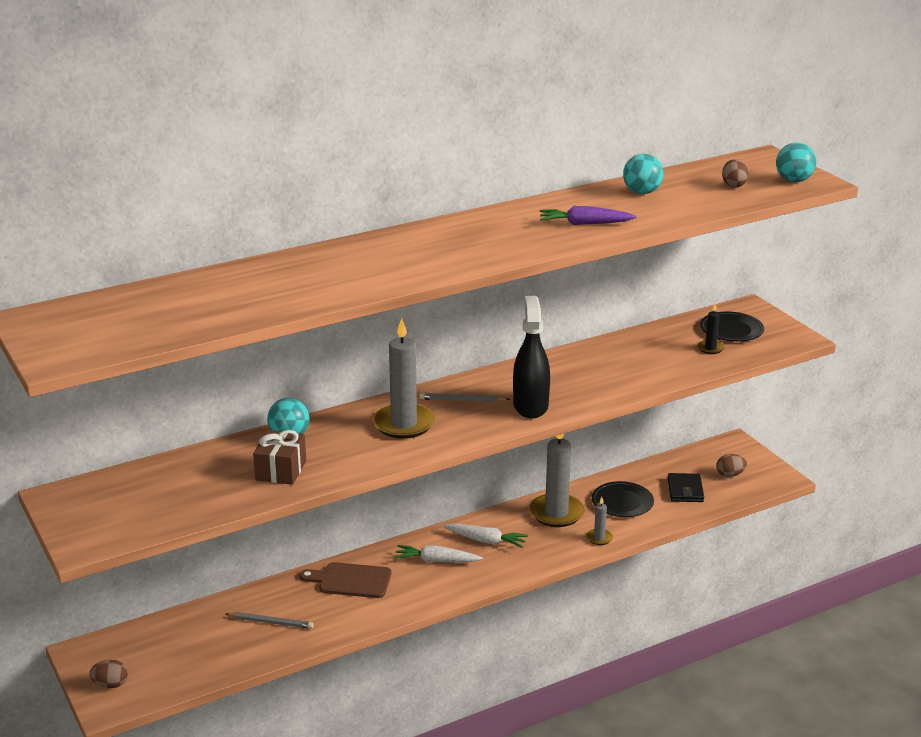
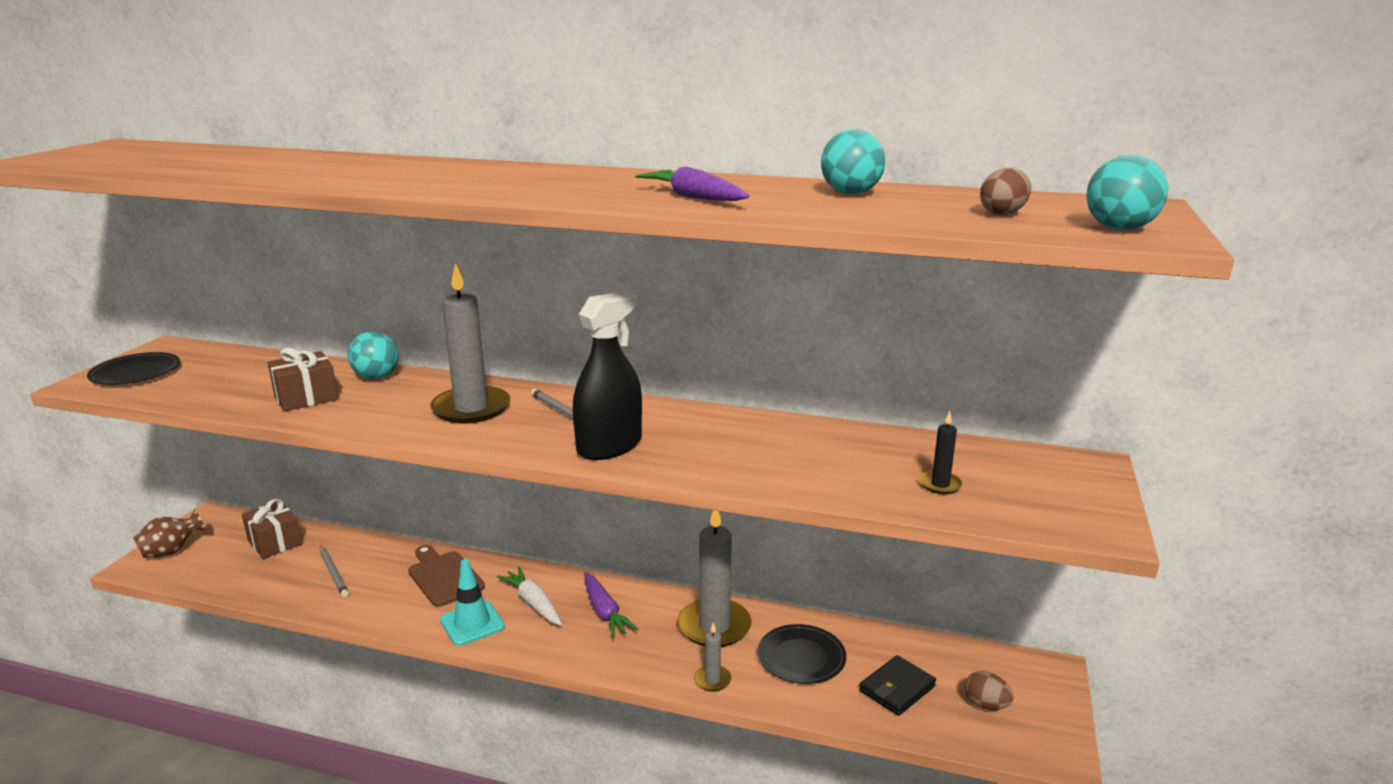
camera: 45 degrees right, 5 degrees down
(110, 684) = (172, 551): brown egg -> brown vase
(180, 633) = (275, 542): none -> brown gift
(422, 591) = (472, 623): none -> turquoise traffic cone
(486, 541) = (605, 612): white carrot -> purple carrot
(731, 330) = (1013, 477): black plate -> black plate (135, 372)

